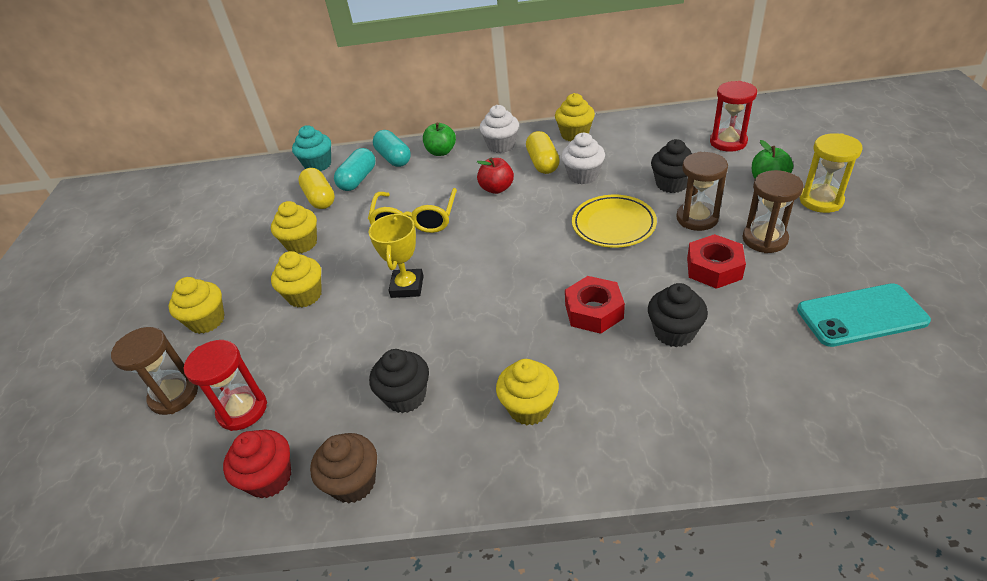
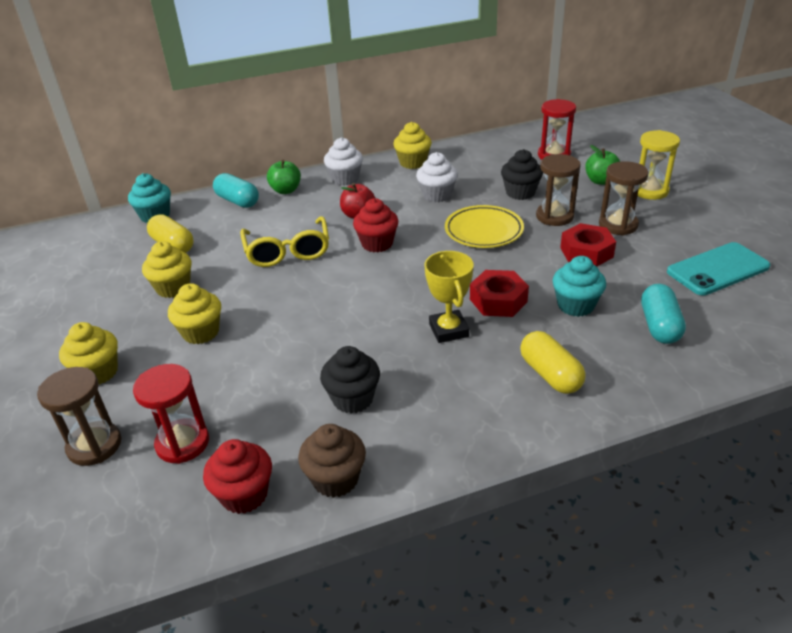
camera: 20 degrees left, 5 degrees down
(358, 179) = (207, 224): turquoise capsule -> turquoise capsule (659, 326)
(407, 286) = (308, 308): yellow trophy -> yellow trophy (449, 330)
(501, 224) = (377, 244): none -> red cupcake
(529, 407) = (476, 385): yellow cupcake -> none
(542, 163) = (393, 189): yellow capsule -> yellow capsule (550, 374)
(674, 332) = (575, 305): black cupcake -> turquoise cupcake

